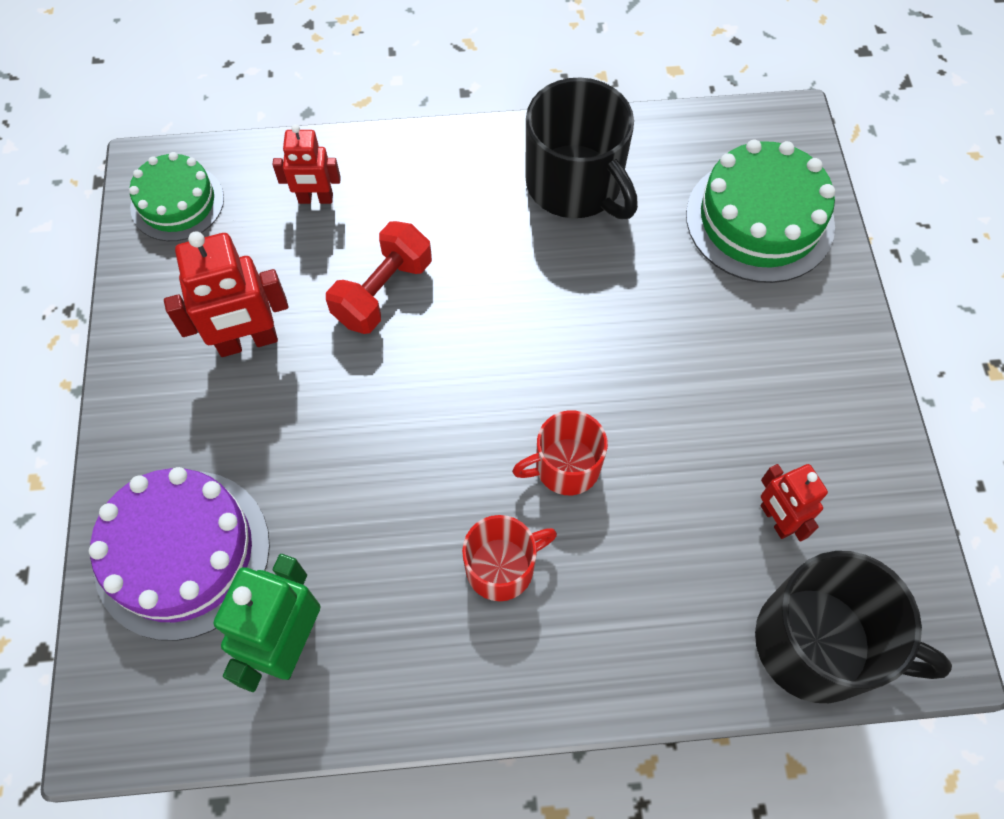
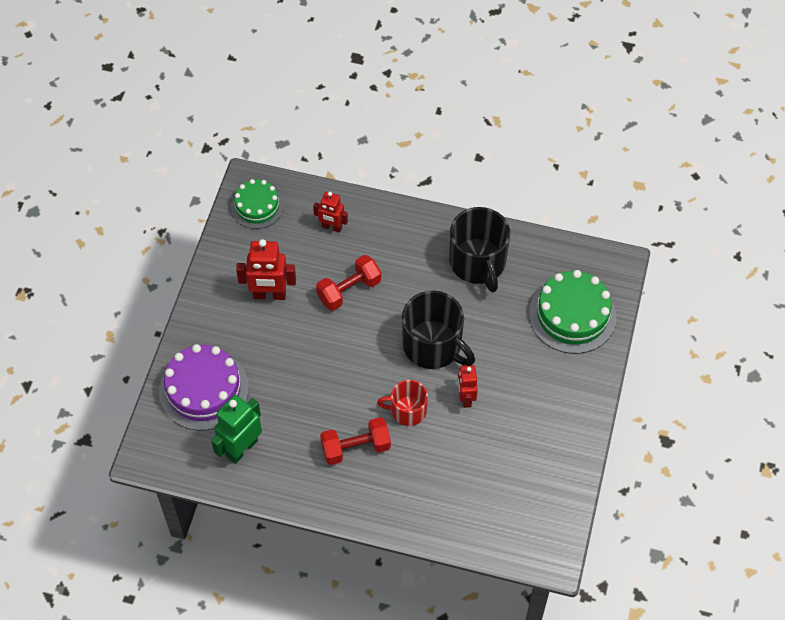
camera: 20 degrees right, 5 degrees down
(502, 567) = (355, 448): red mug -> red dumbbell
(776, 519) = (503, 471): red robot -> red robot (465, 398)
(818, 644) = (496, 535): black mug -> black mug (433, 346)

